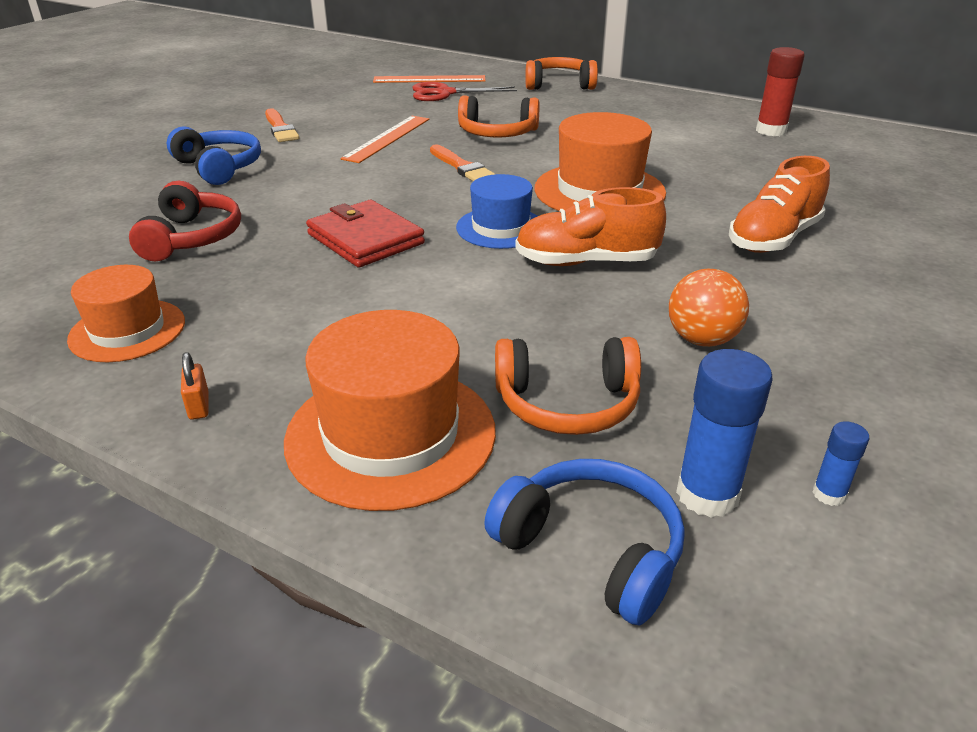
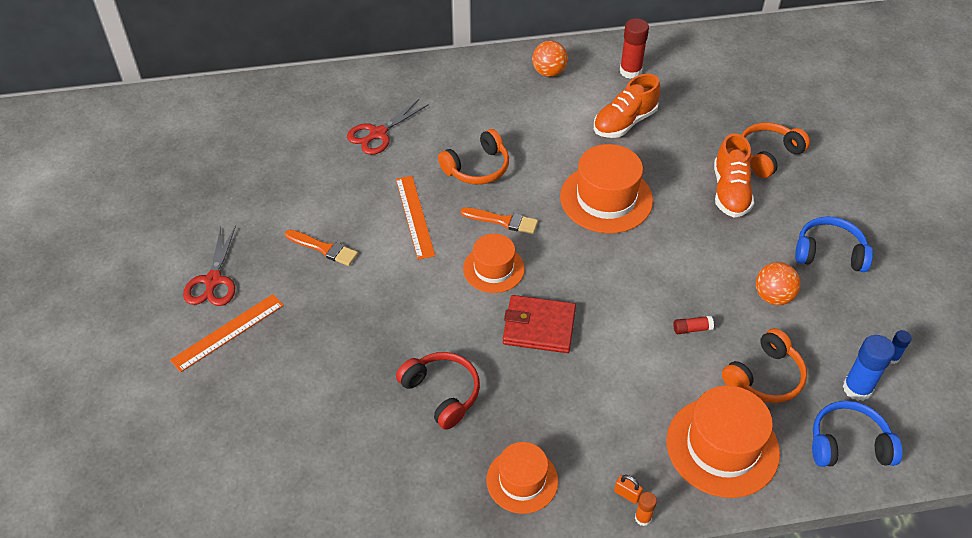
camera: 40 degrees left, 15 degrees up
(172, 115) = (213, 280): none -> red scissors
(172, 438) = (643, 518): none -> orange glue stick
(219, 167) = (351, 318): blue headphones -> blue headphones (829, 253)
(396, 189) = (493, 269): none -> orange hat
(429, 79) = (341, 119): orange ruler -> orange ruler (228, 332)
(500, 228) = (595, 269): blue hat -> none
(536, 315) = (692, 329): none -> red glue stick
(559, 85) = (443, 78): orange headphones -> orange headphones (768, 155)
(586, 262) = (668, 271): orange shoe -> orange shoe (624, 122)
(672, 108) = (549, 72): none -> orange ball

